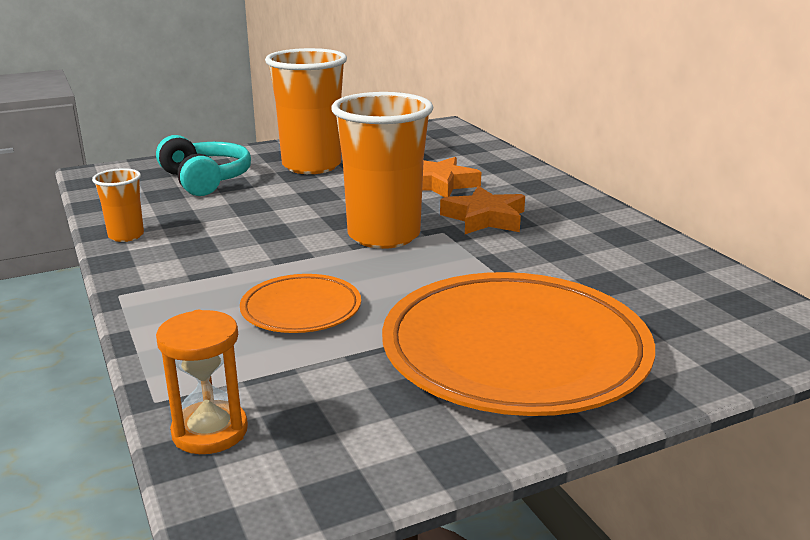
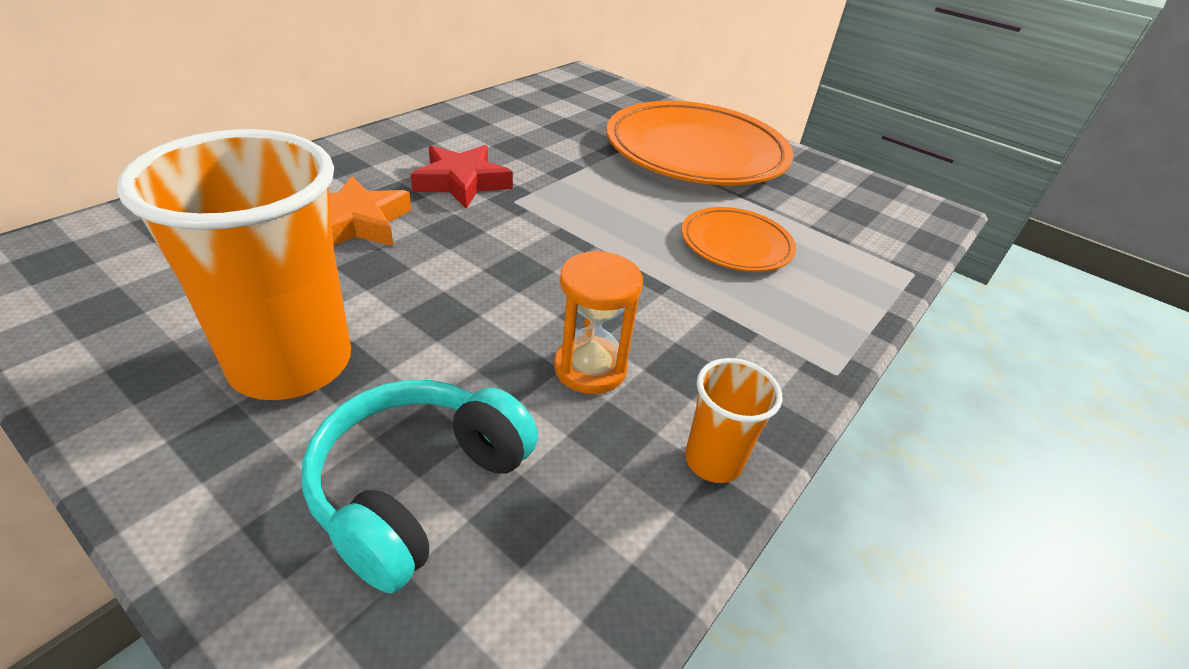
camera: 120 degrees left, 15 degrees up
(210, 431) = (903, 239): orange hourglass -> orange hourglass (590, 368)
(383, 235) = (548, 233): orange cup -> none
(484, 218) = (462, 182): orange star -> red star

